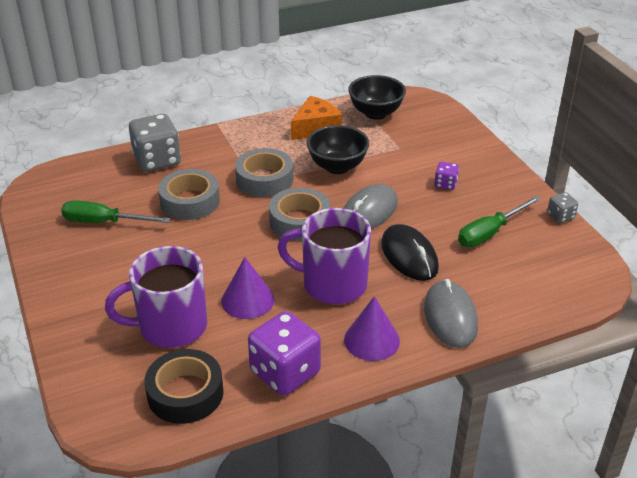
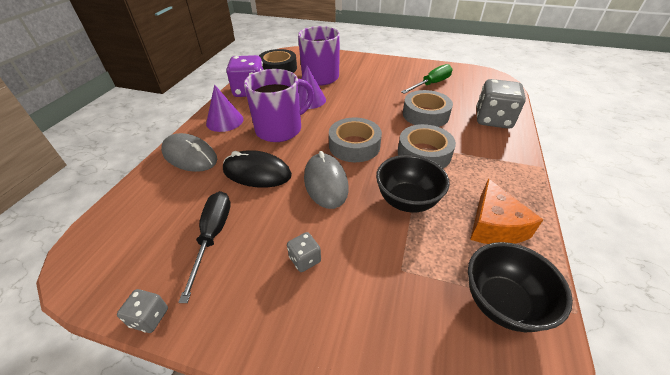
camera: 130 degrees right, 5 degrees up
(445, 184) = (305, 259): purple dice -> grey dice
(489, 233) = (213, 236): green screwdriver -> black screwdriver

